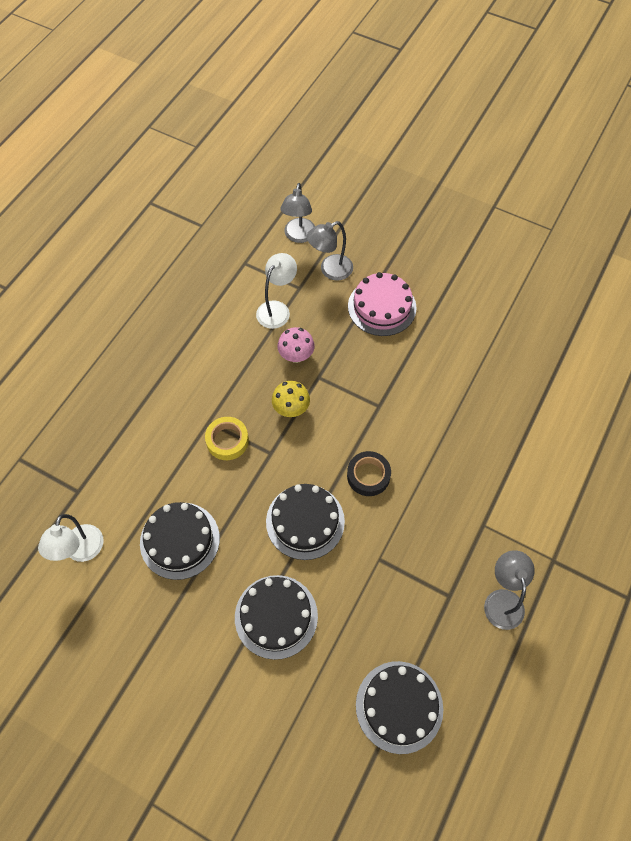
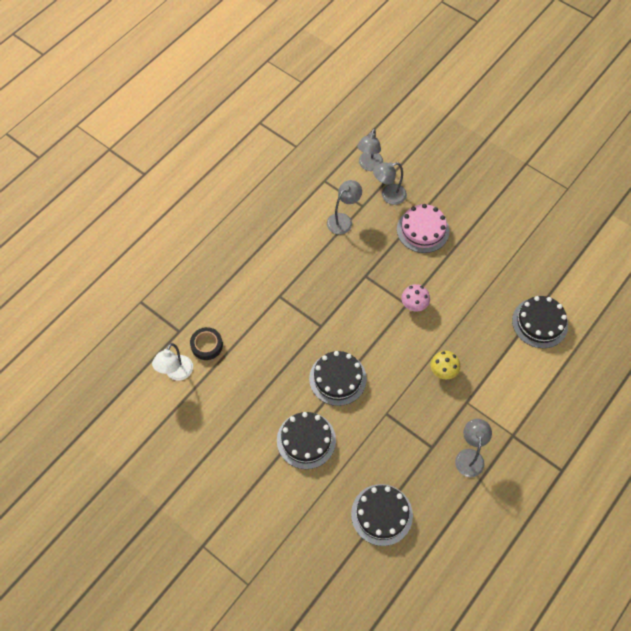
camera: 10 degrees right, 0 degrees up
(180, 540) = (246, 377): black cake -> black cake (540, 323)
(227, 441) = (291, 312): yellow tape -> none
(277, 309) = (343, 220): white lamp -> grey lamp
(291, 408) = (341, 296): yellow mushroom -> yellow mushroom (443, 371)
(296, 355) = (351, 257): pink mushroom -> pink mushroom (414, 305)
(368, 476) = (389, 354): black tape -> black tape (207, 345)

